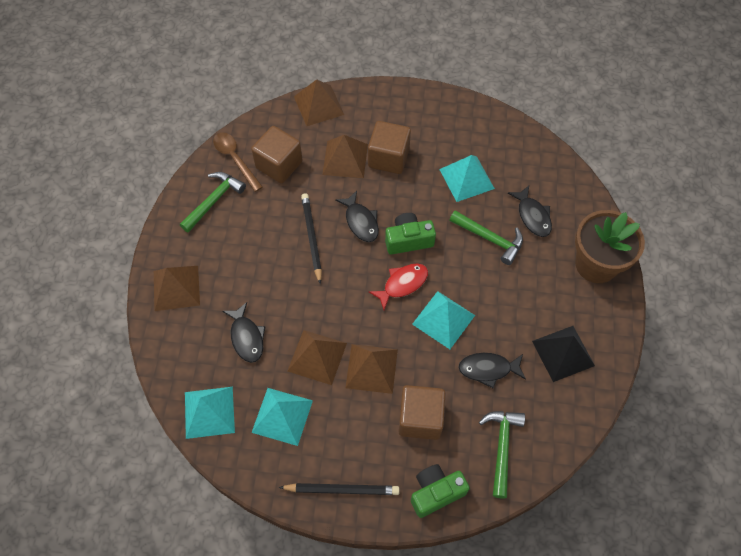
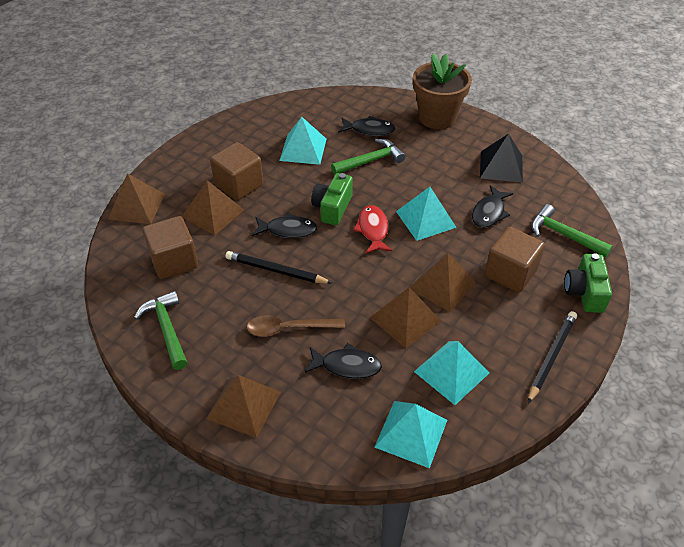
camera: 60 degrees left, 15 degrees down
(235, 159) = (134, 292): brown spoon -> brown spoon (289, 328)

